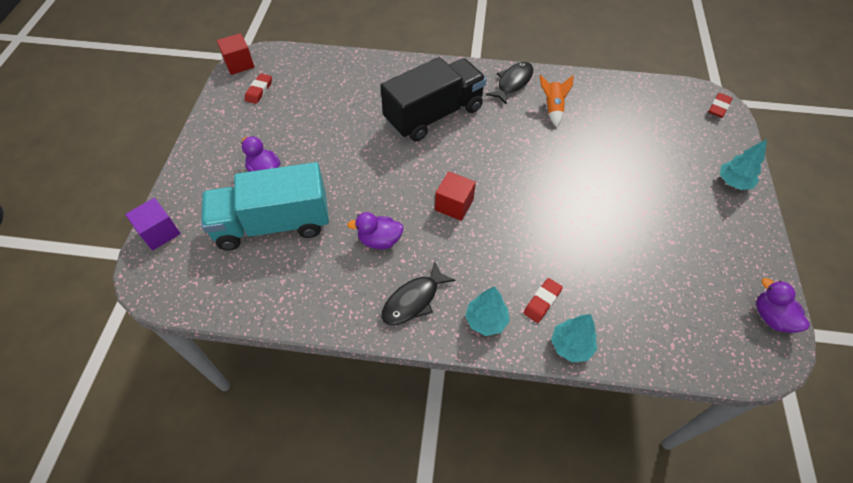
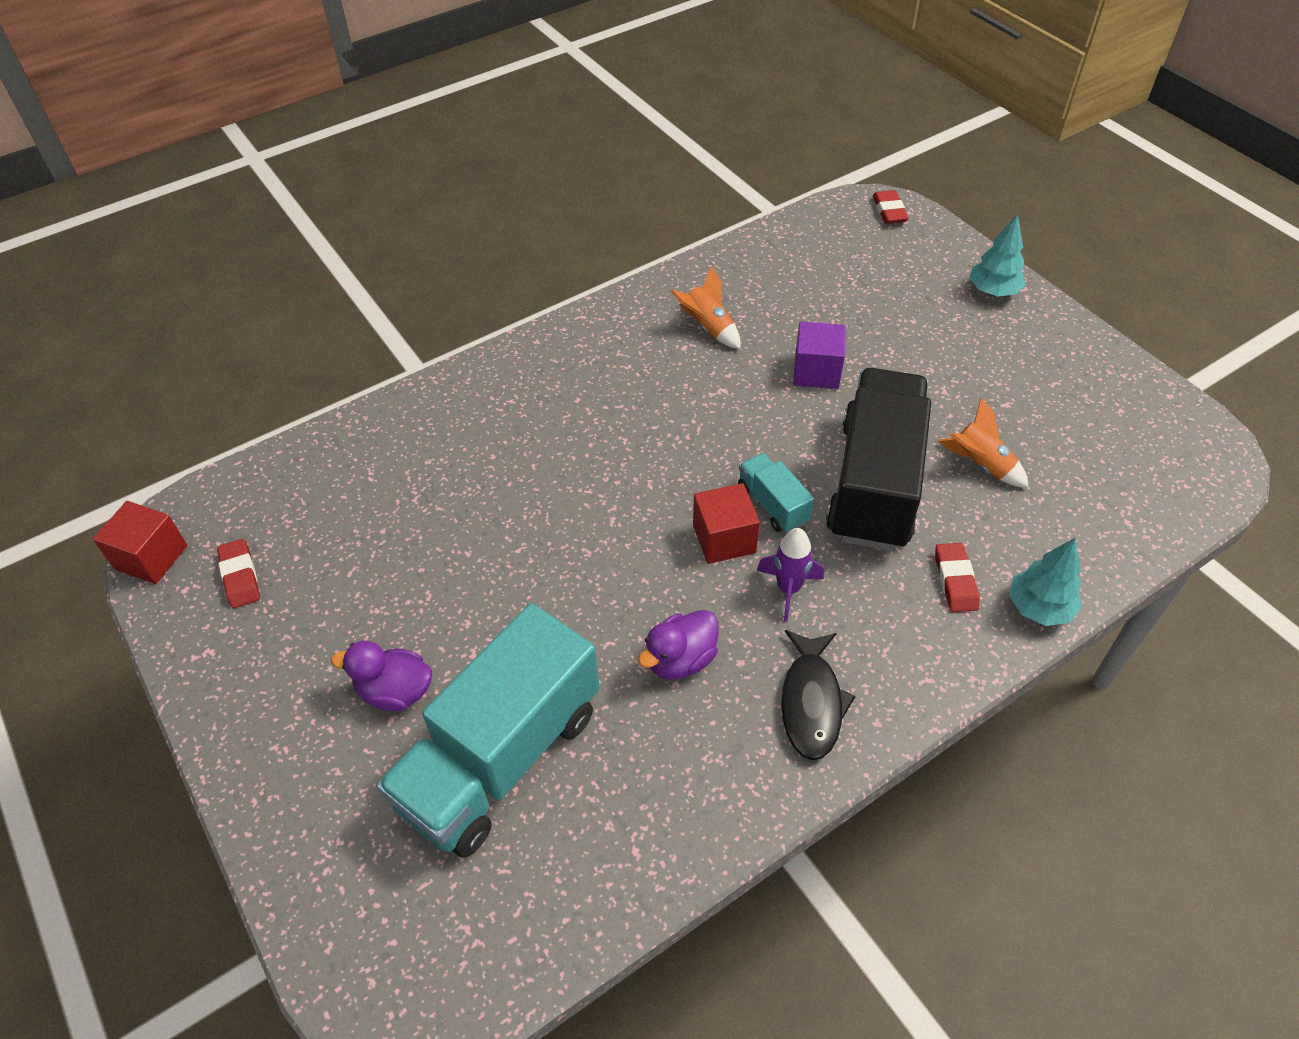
camera: 40 degrees left, 5 degrees down
(159, 232) = (323, 920): purple cube -> purple cube (816, 371)
(434, 115) = (563, 435): black truck -> black truck (874, 483)
(458, 246) = (788, 589): none -> purple rocket
(486, 320) = (921, 655): turquoise tree -> none
(493, 206) = (773, 504): none -> turquoise truck
(513, 83) = (621, 324): black fish -> none
(620, 260) = (980, 465): none -> orange rocket
(771, 317) = (1177, 418): purple duck -> none

